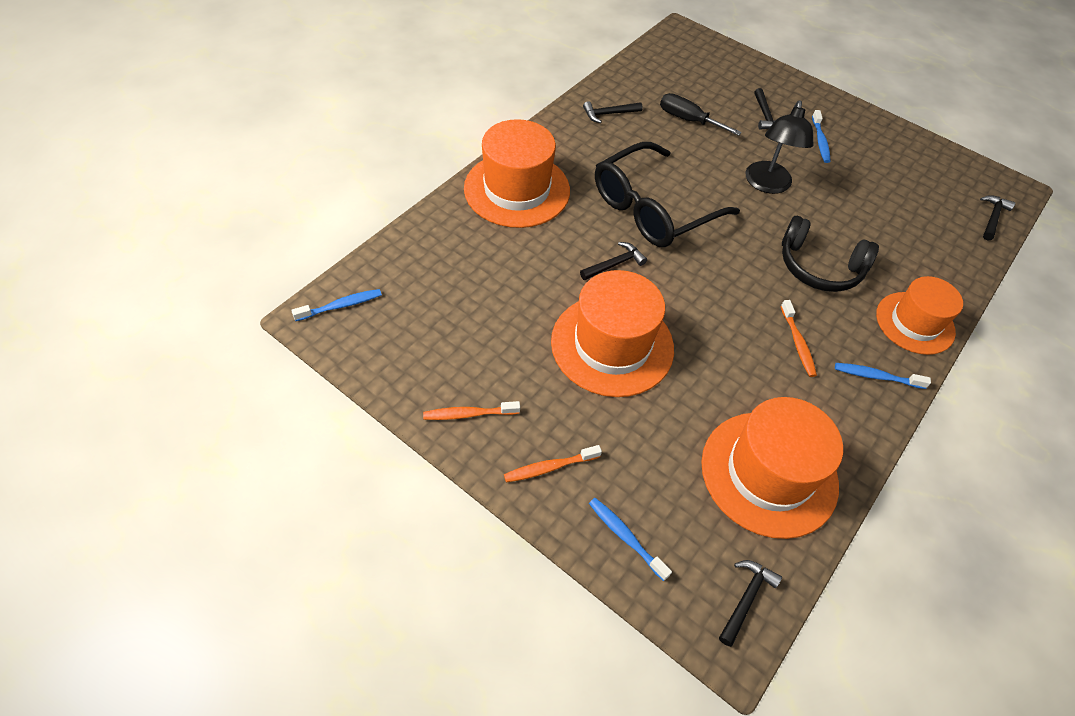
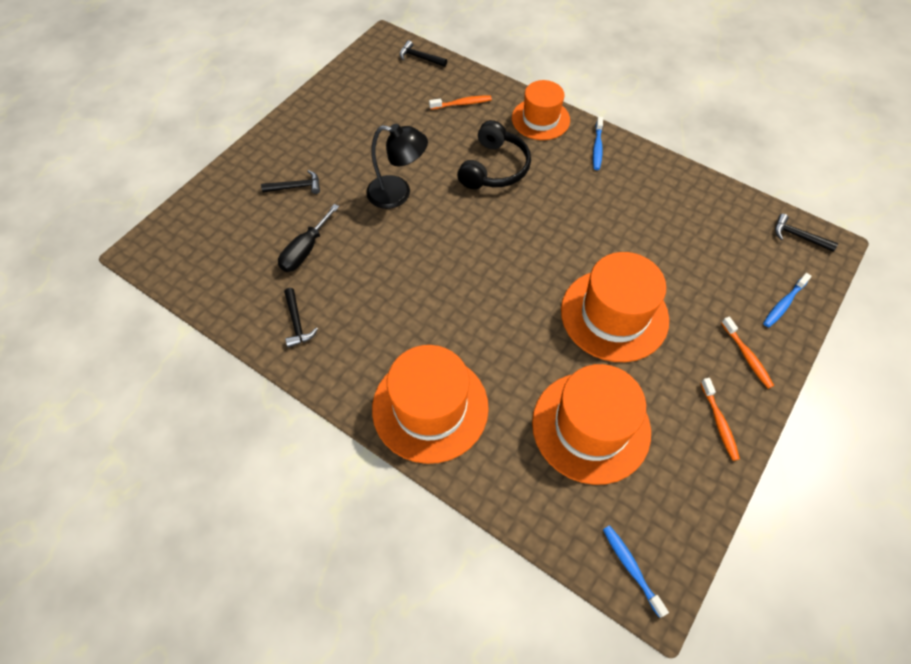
camera: 90 degrees left, 5 degrees up
(615, 264) = (520, 314): black hammer -> none
(651, 209) = (443, 284): black glasses -> none
(769, 473) = (700, 217): orange hat -> orange hat (591, 426)
(797, 343) = (578, 189): orange toothbrush -> orange toothbrush (462, 103)
(820, 141) = (333, 150): blue toothbrush -> none

